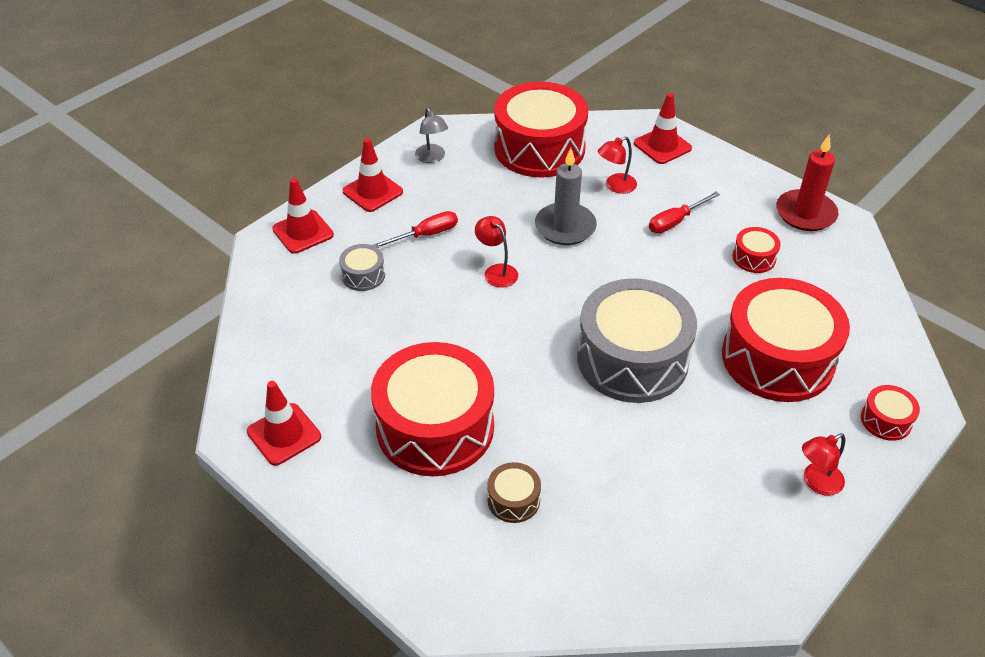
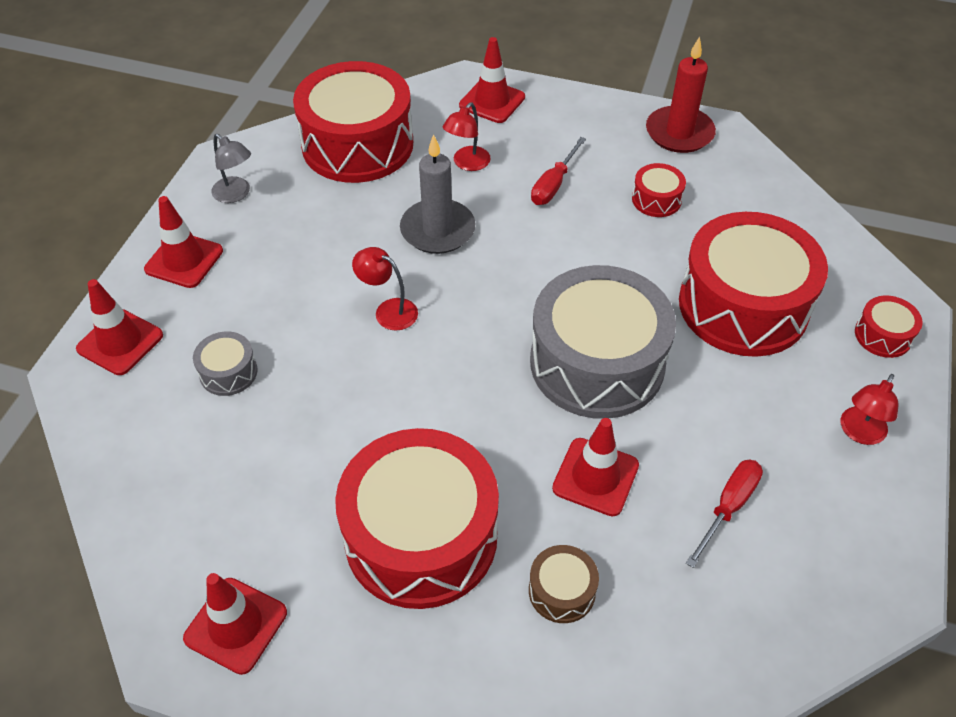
camera: 25 degrees left, 5 degrees up
(426, 235) = (279, 293): red screwdriver -> red screwdriver (728, 507)
(584, 435) = (595, 477): none -> red traffic cone

